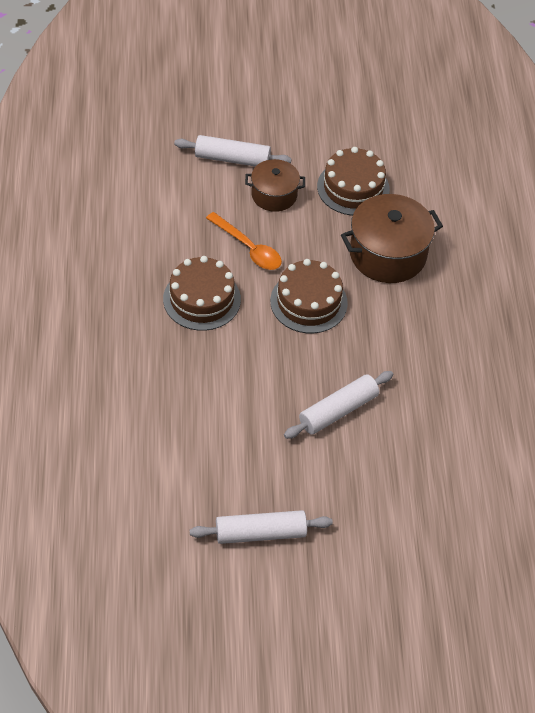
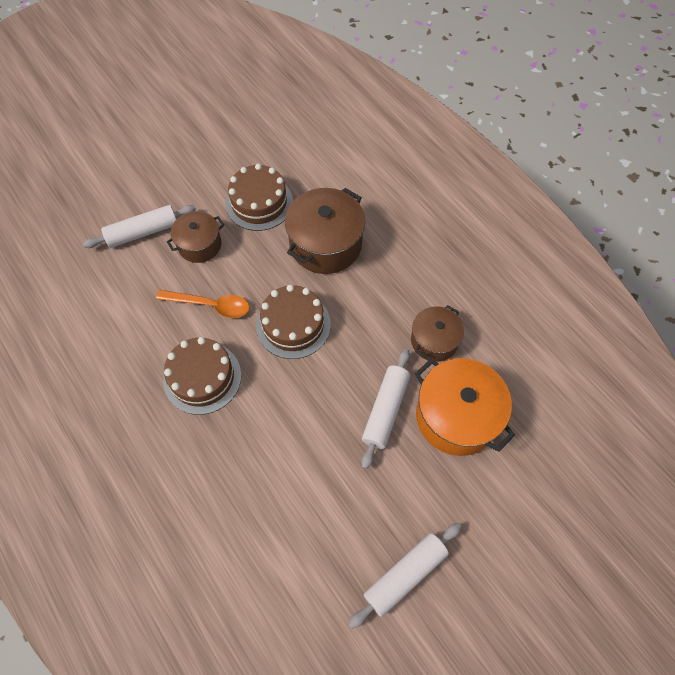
camera: 30 degrees left, 10 degrees up
(397, 451) = (456, 416): none -> orange pot
(425, 384) = (434, 341): none -> brown pot

